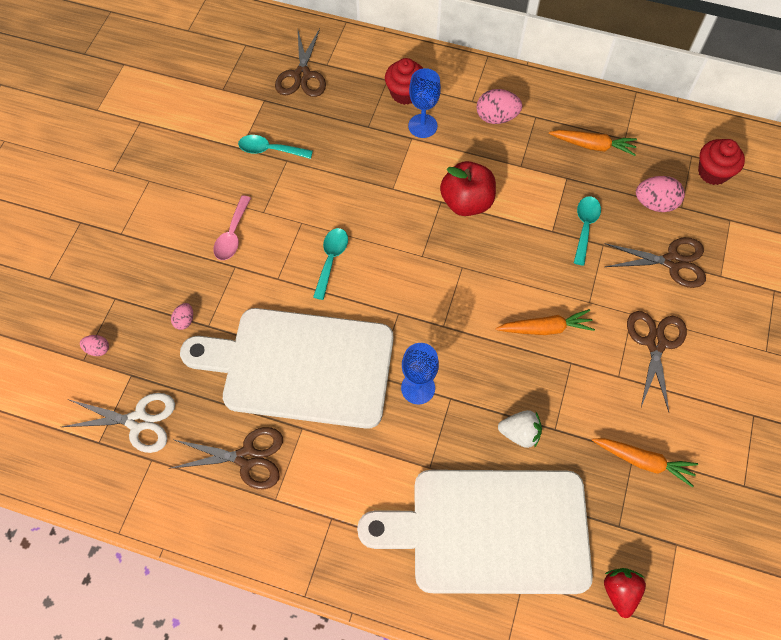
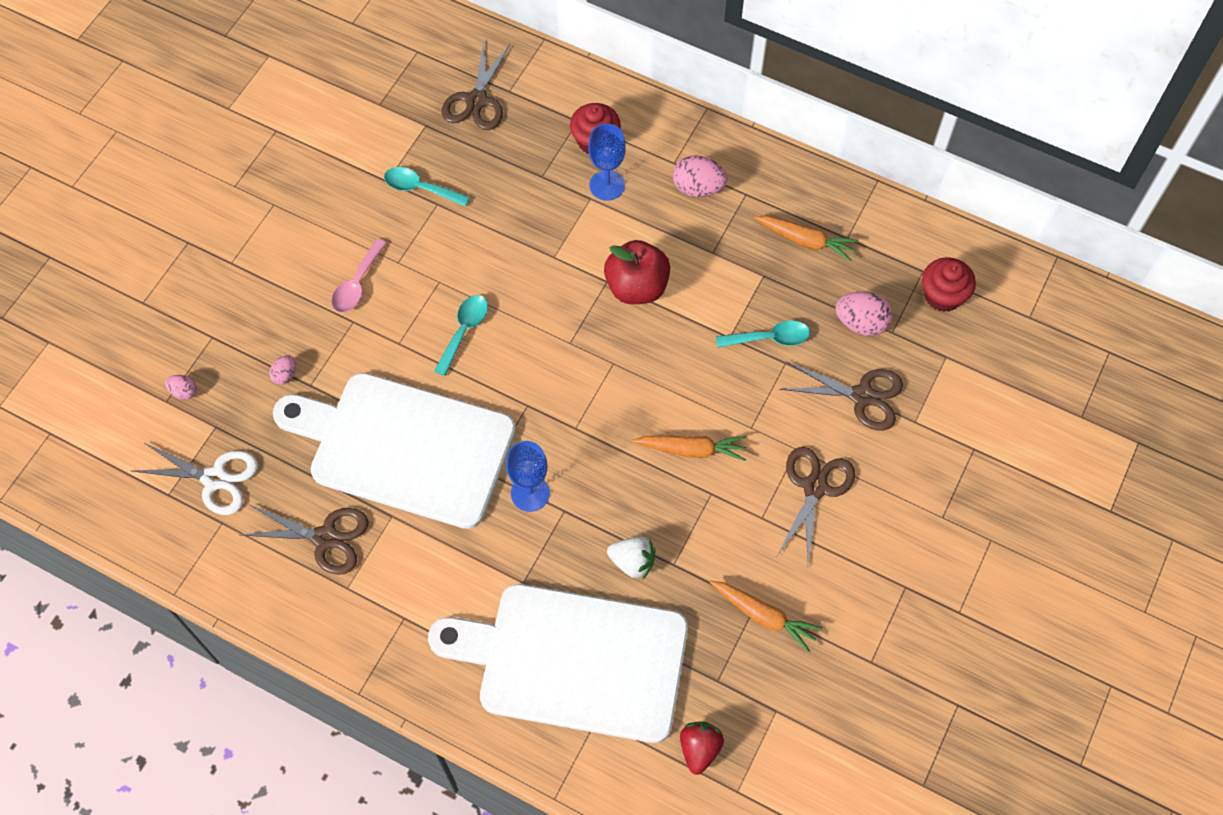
camera: 10 degrees right, 0 degrees up
(585, 227) = (769, 338): turquoise spoon -> turquoise spoon turned 60 degrees clockwise

